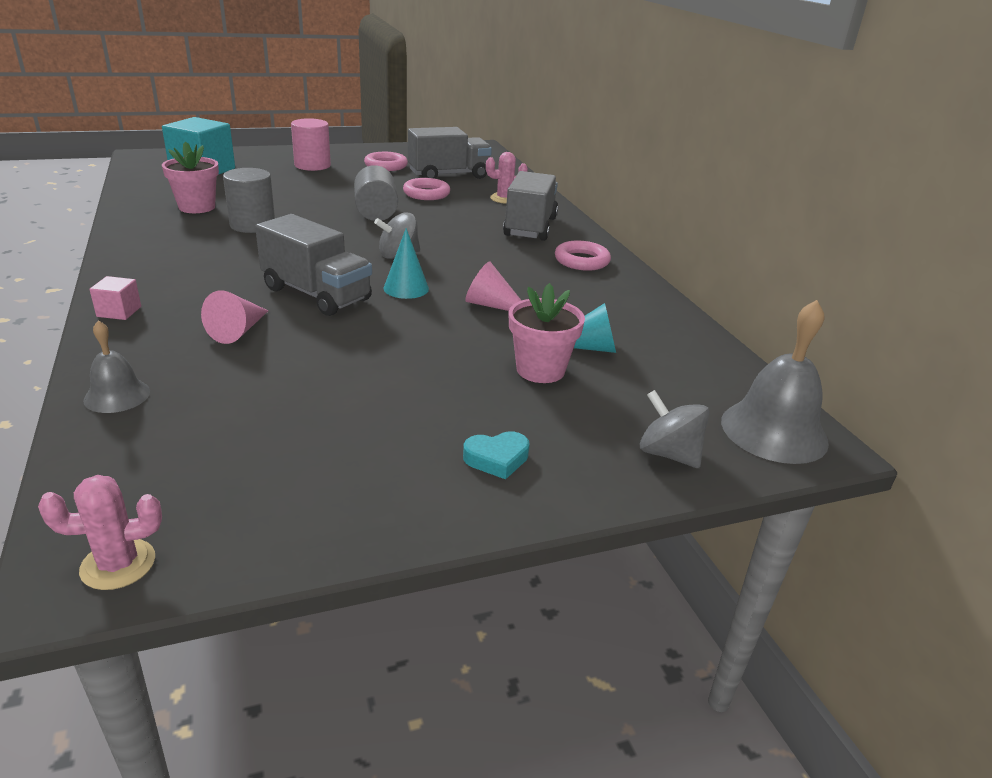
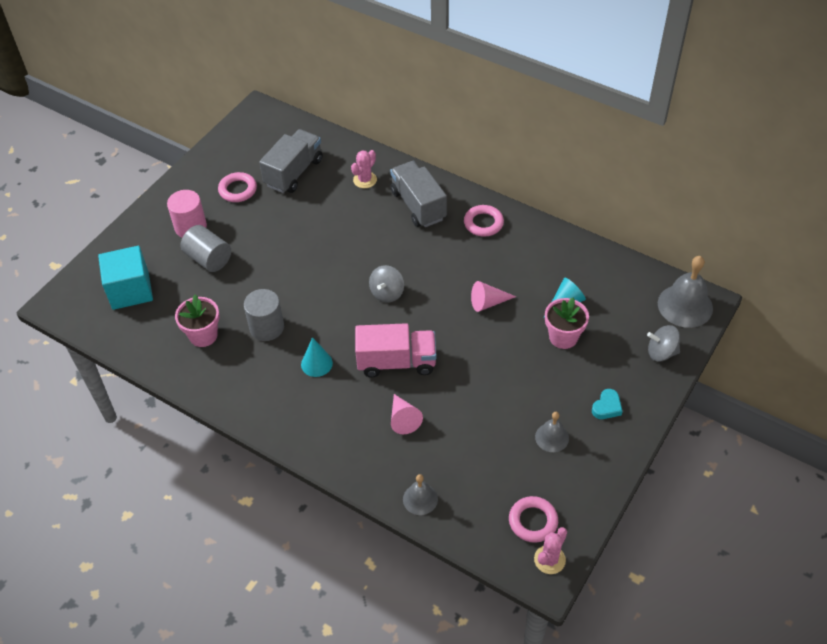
camera: 35 degrees left, 20 degrees up
(119, 311) = (326, 453): pink cube -> none
(316, 294) = (396, 362): grey truck -> pink truck
(369, 441) = (552, 437): none -> grey bell
(376, 213) = (315, 257): grey cylinder -> grey cylinder (208, 259)
(406, 288) = (431, 321): turquoise cone -> turquoise cone (316, 363)
(426, 194) = (312, 209): pink ring -> pink ring (533, 521)

